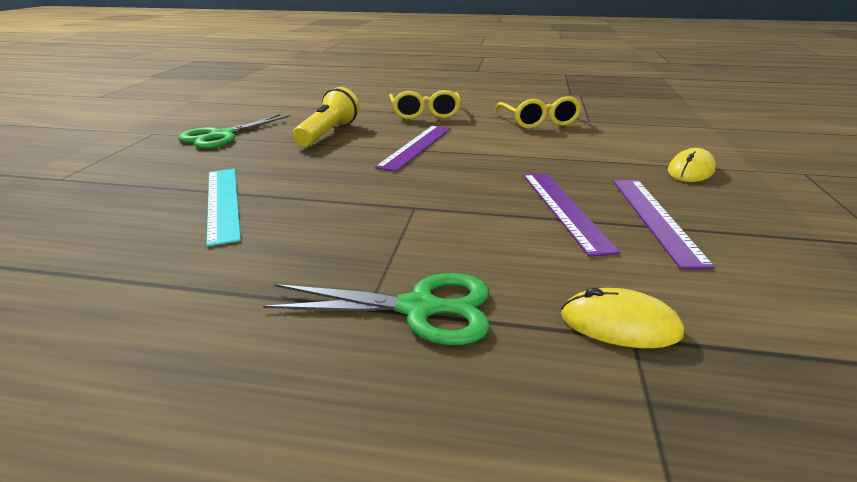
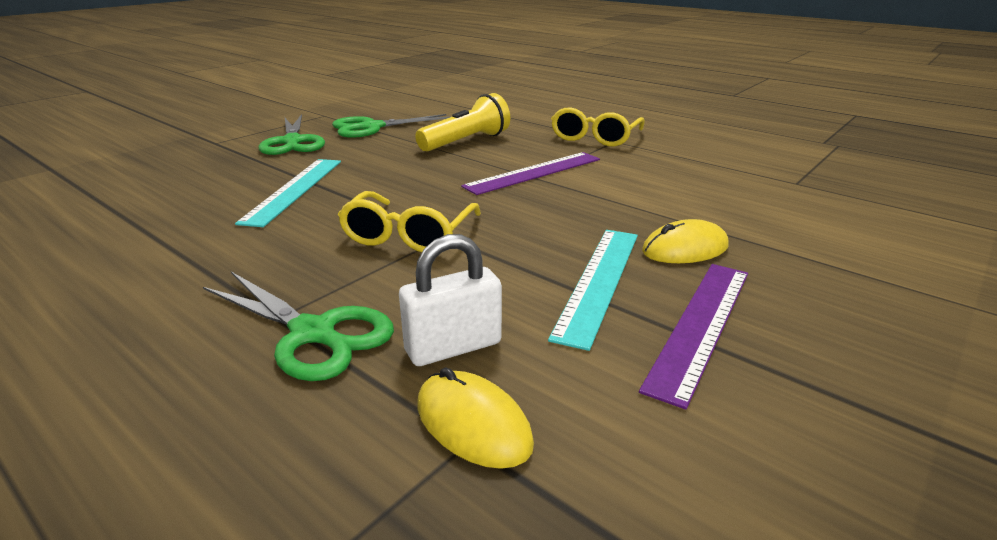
camera: 30 degrees right, 0 degrees up
(155, 162) = (292, 142): none -> green scissors
(536, 281) = (453, 347): none -> white padlock
(538, 121) = (722, 170): yellow glasses -> yellow glasses (409, 235)
(564, 209) = (599, 281): purple ruler -> turquoise ruler
(691, 170) = (854, 280): yellow mouse -> yellow mouse (685, 249)

